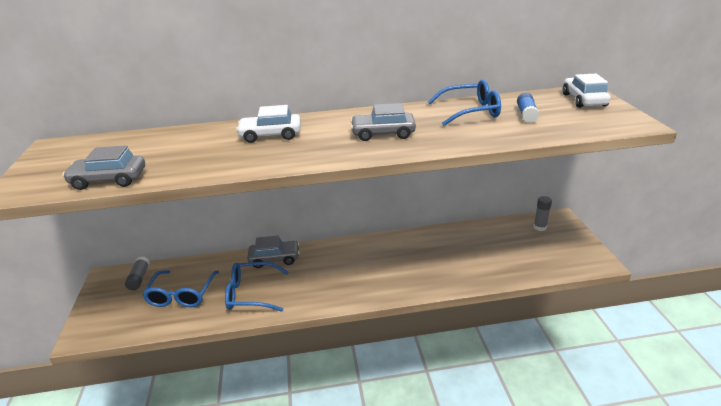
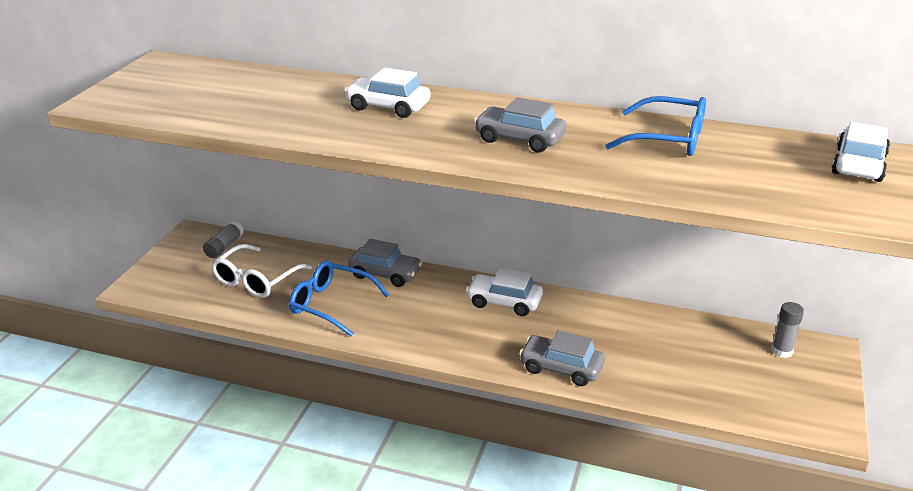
camera: 25 degrees right, 0 degrees up
(109, 180) = (185, 114): grey car -> grey car (561, 368)
(181, 295) = (256, 280): blue glasses -> white glasses
(366, 251) = (504, 302): none -> white car
(526, 114) = (742, 163): blue glue stick -> none

